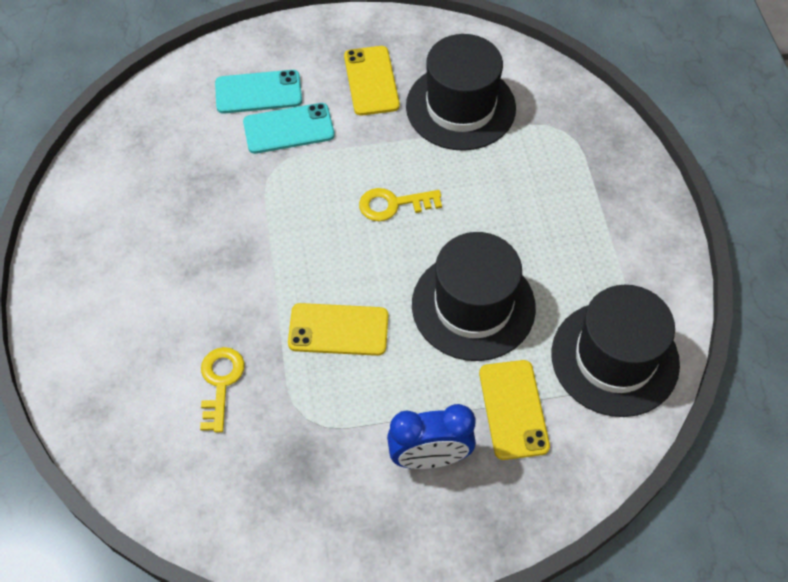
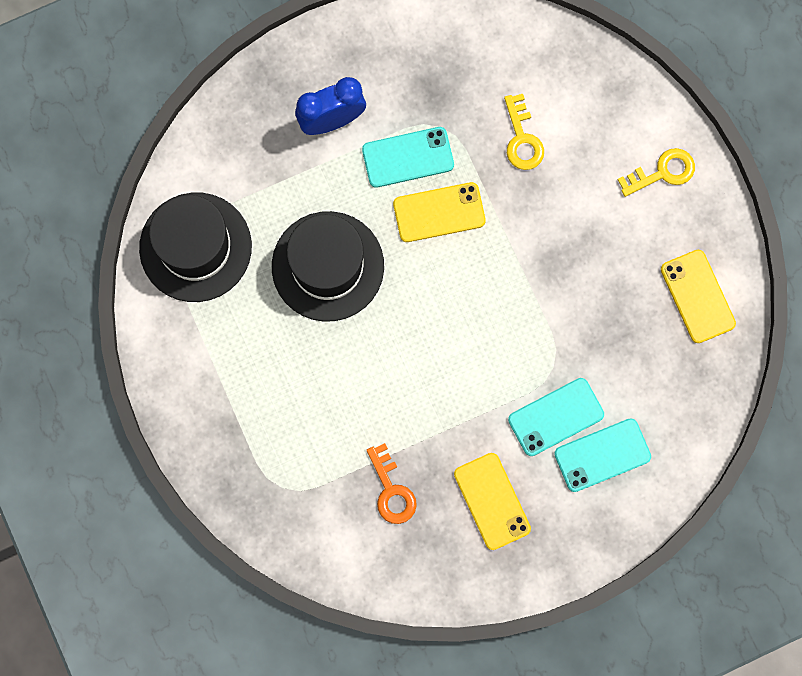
camera: 165 degrees right, 20 degrees up
(354, 394) = (408, 157): none -> turquoise phone
(393, 204) = (427, 354): yellow key -> yellow key (662, 172)
(460, 107) = (391, 491): black hat -> orange key
(513, 409) = (273, 178): yellow phone -> yellow phone (697, 296)

